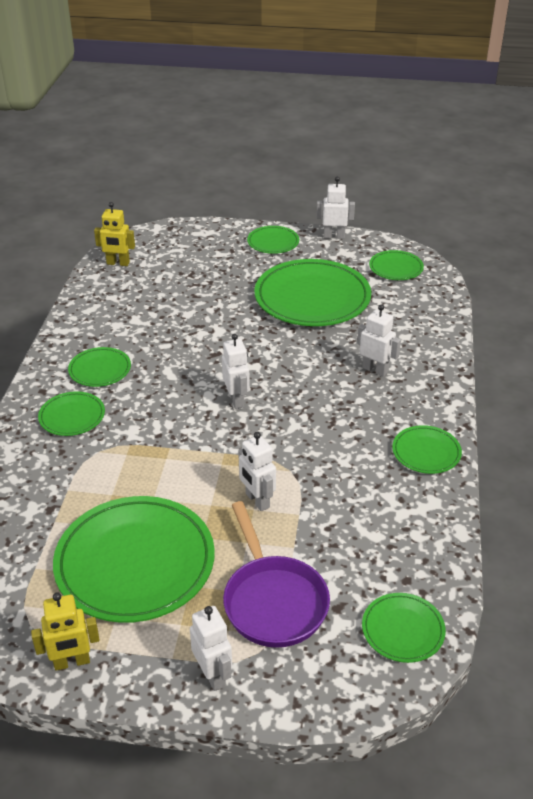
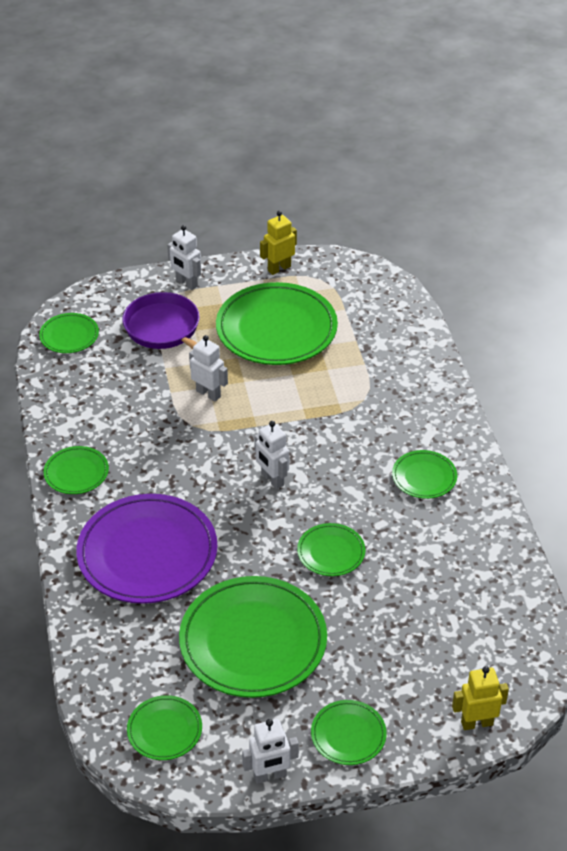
camera: 160 degrees right, 5 degrees up
(72, 416) = (411, 423): green plate -> green plate (331, 552)
(118, 263) = (520, 631): yellow robot -> yellow robot (476, 723)
(375, 370) = (147, 553): white robot -> purple plate

